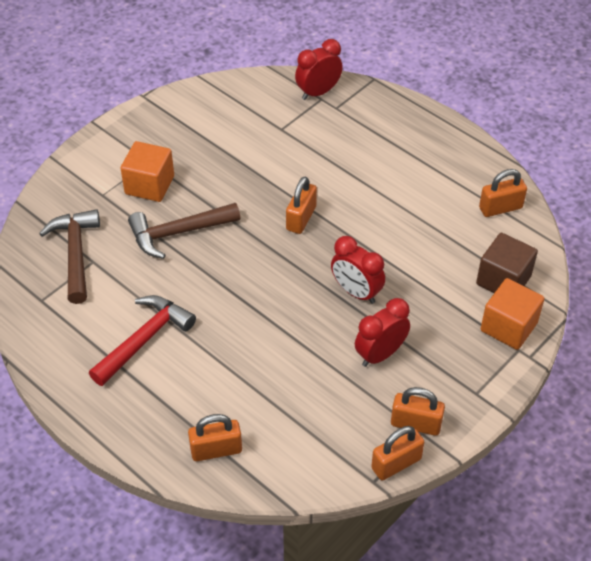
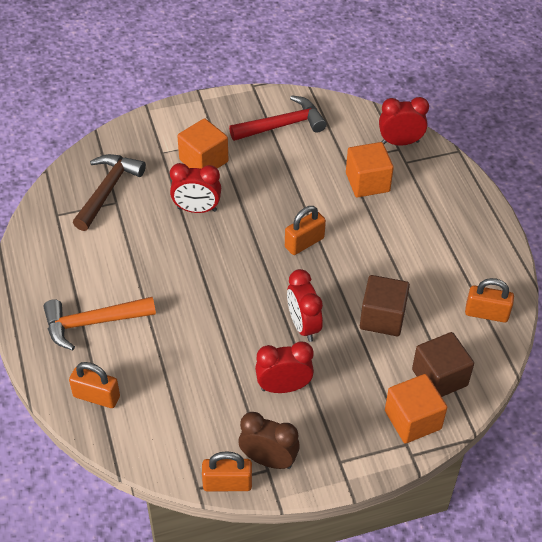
camera: 30 degrees right, 0 degrees up
(144, 339) = (108, 282): red hammer -> red hammer (283, 125)
(158, 385) = (92, 323): none -> orange hammer
(178, 233) = (197, 209): brown hammer -> red clock
(316, 140) = (367, 182): none -> orange cube
(416, 424) = (268, 460): orange padlock -> brown clock
(418, 252) = (382, 317): none -> brown cube

